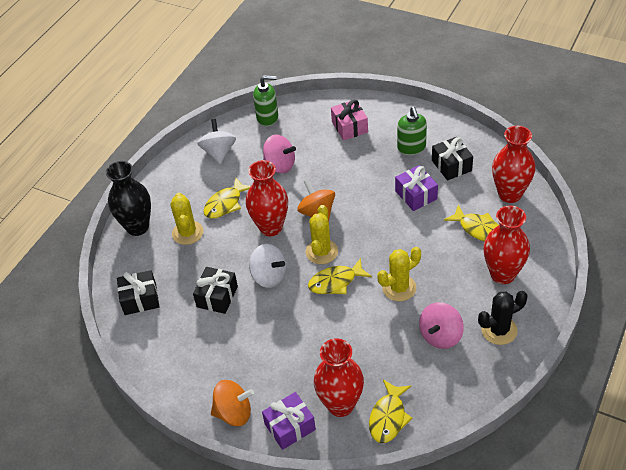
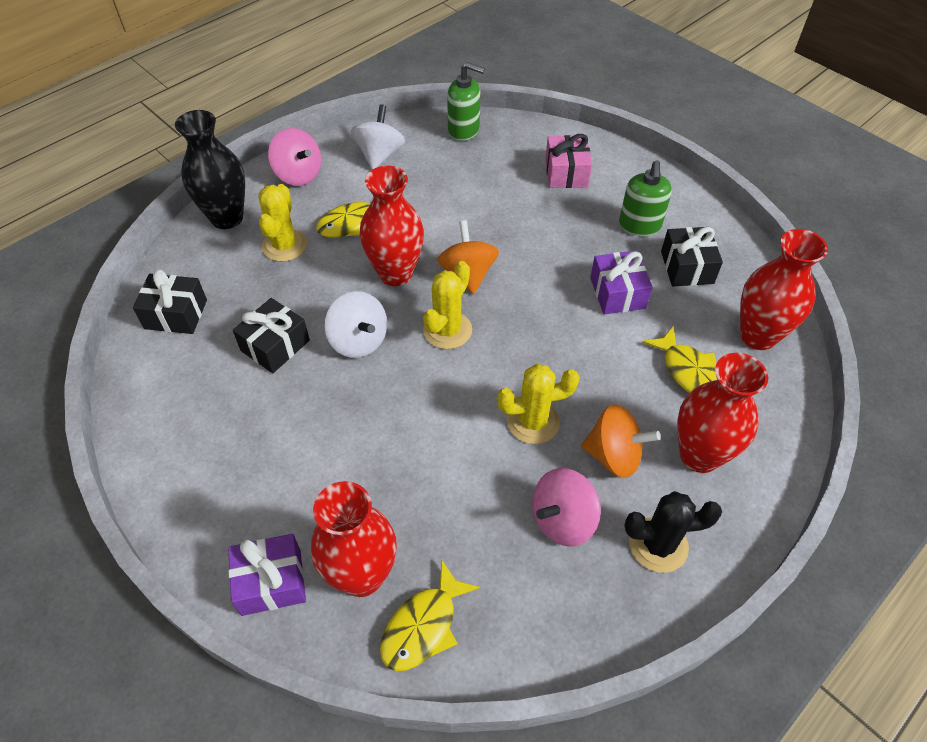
camera: 15 degrees right, 5 degrees up
(234, 413) = (205, 527): orange spinning top -> orange spinning top (614, 455)
(280, 165) = (450, 194): pink spinning top -> pink spinning top (298, 175)
(336, 282) = (446, 380): yellow fish -> none

